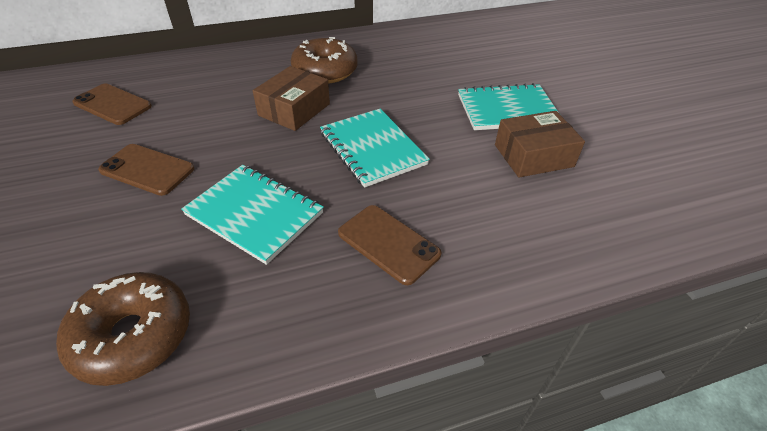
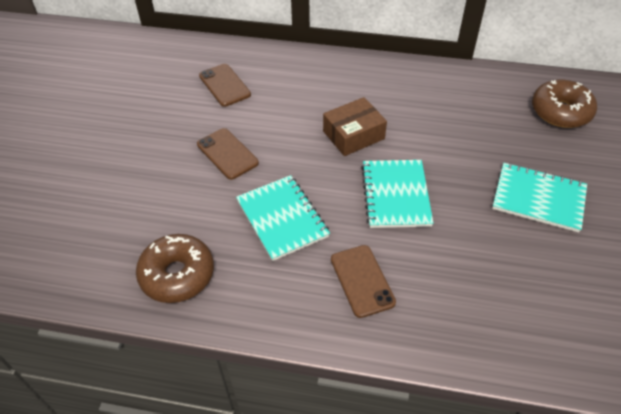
camera: 30 degrees right, 5 degrees up
(325, 71) = (398, 102): brown donut -> brown donut (560, 111)
(533, 155) = (529, 253): brown box -> none

